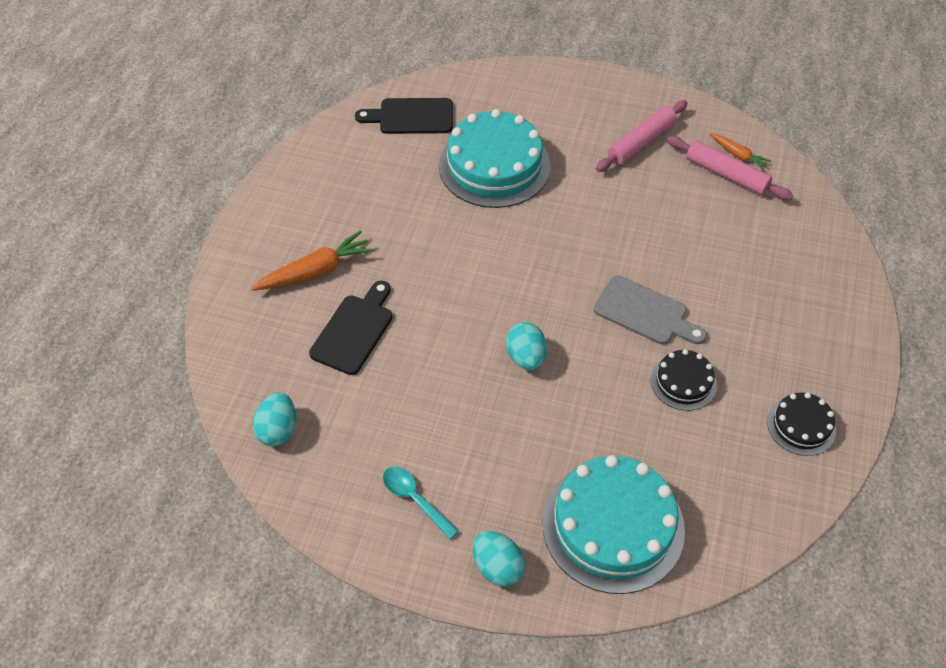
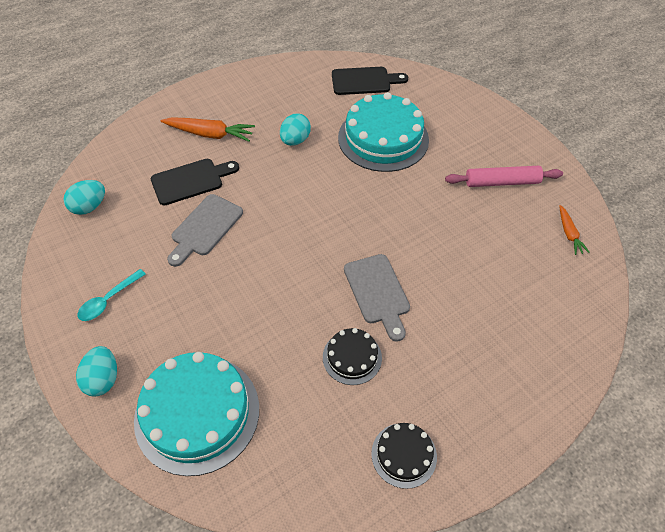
camera: 40 degrees right, 0 degrees up
(411, 116) = (364, 81): black cutting board -> black cutting board turned 135 degrees clockwise
(415, 499) = (108, 300): turquoise spoon -> turquoise spoon turned 135 degrees counterclockwise
(425, 366) = (205, 228): none -> grey cutting board
(526, 357) = (268, 265): turquoise egg -> turquoise egg (295, 140)
(726, 175) = (544, 241): pink rolling pin -> none

